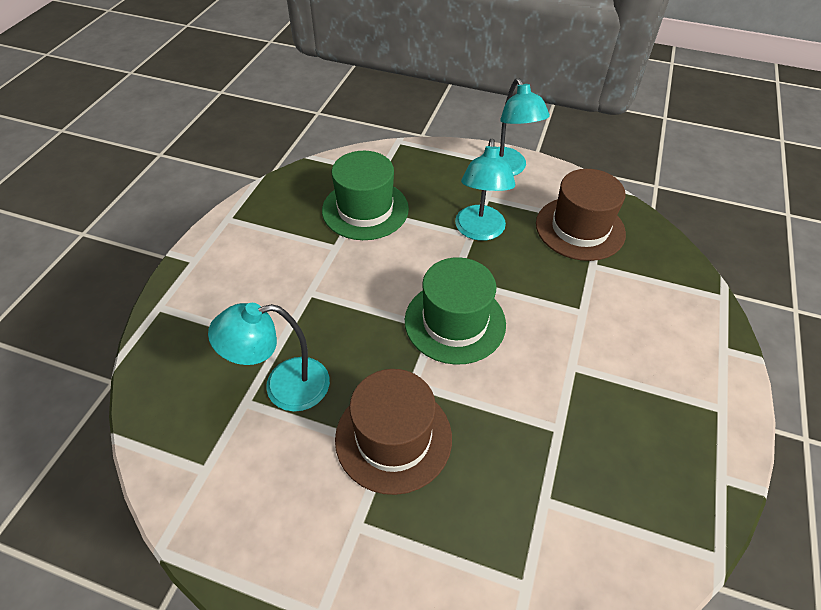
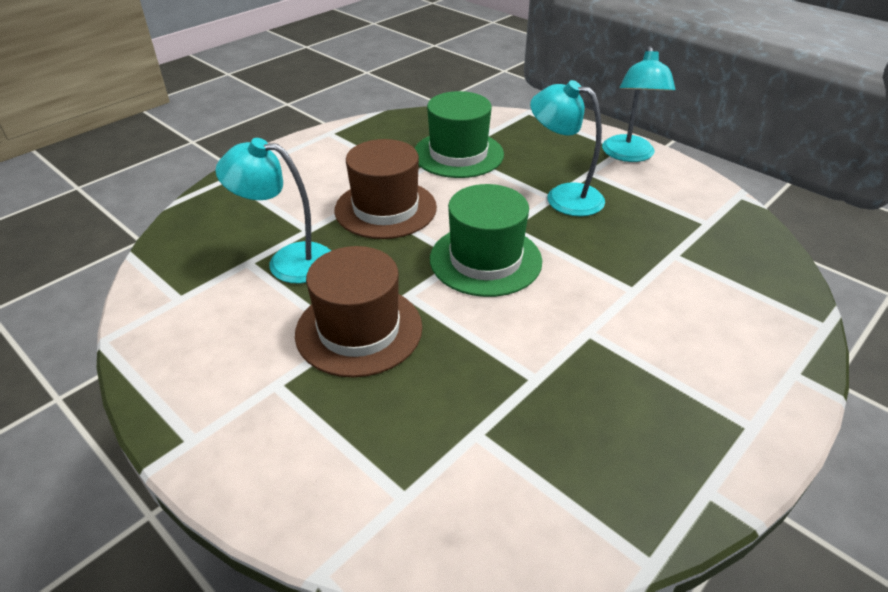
camera: 25 degrees right, 10 degrees down
(479, 231) = (563, 197): turquoise lamp -> turquoise lamp turned 90 degrees clockwise
(580, 228) = (679, 221): brown hat -> brown hat (385, 209)

